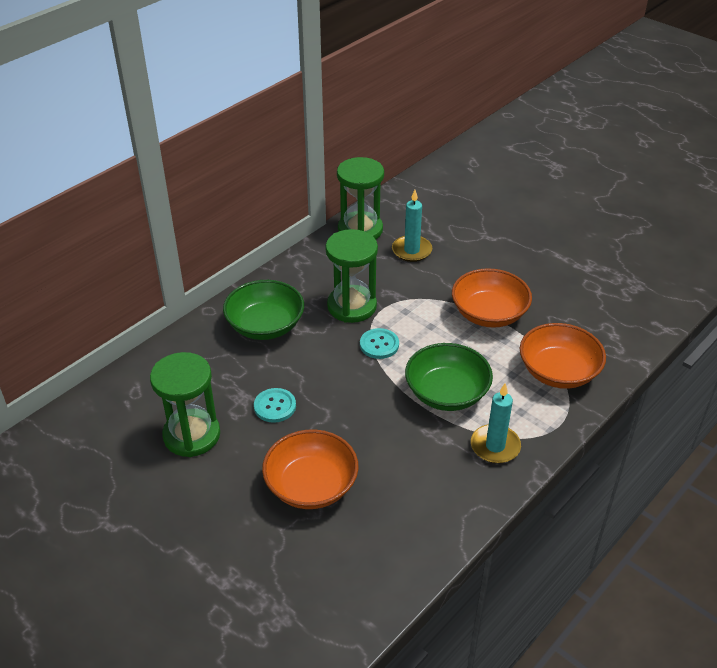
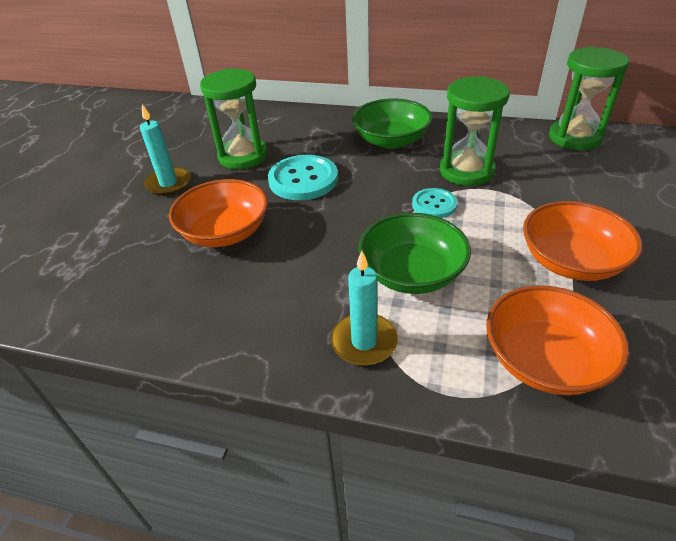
camera: 65 degrees right, 0 degrees up
(275, 406) = (303, 179): turquoise button -> turquoise button, size x1.71
(411, 250) = (592, 174): turquoise candle -> turquoise candle (168, 183)

